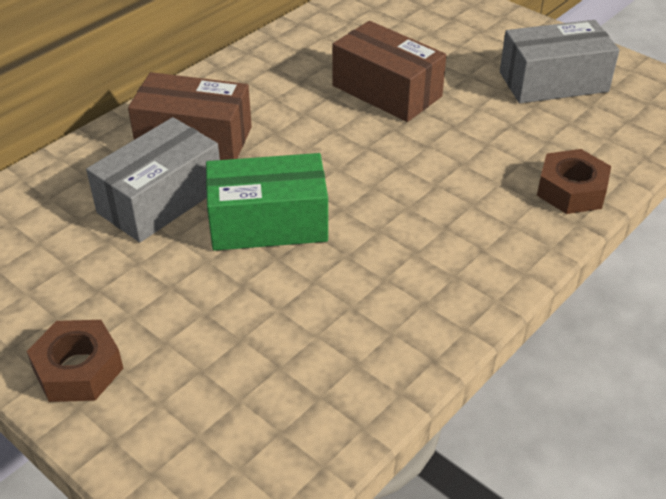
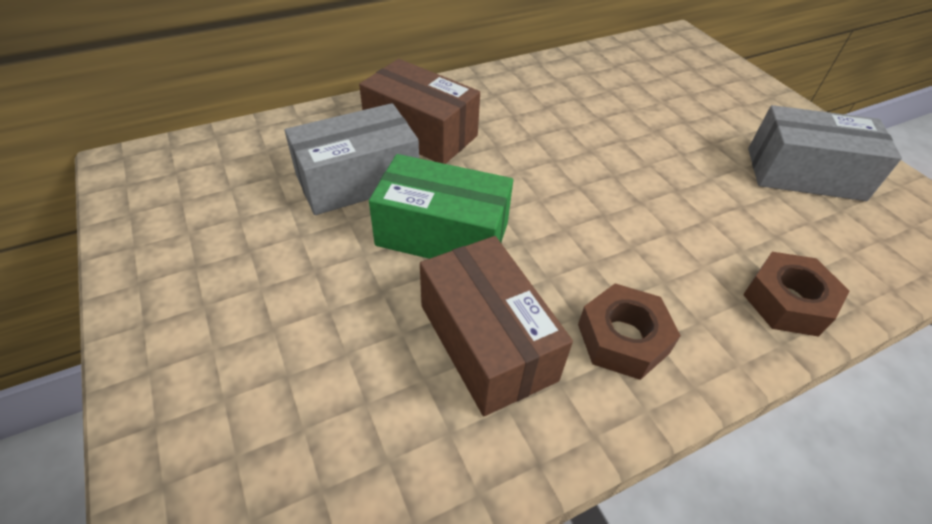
camera: 20 degrees right, 5 degrees up
(78, 369) = (177, 328): brown nut -> brown nut (622, 338)
(387, 91) = (623, 137): brown box -> brown box (487, 342)

